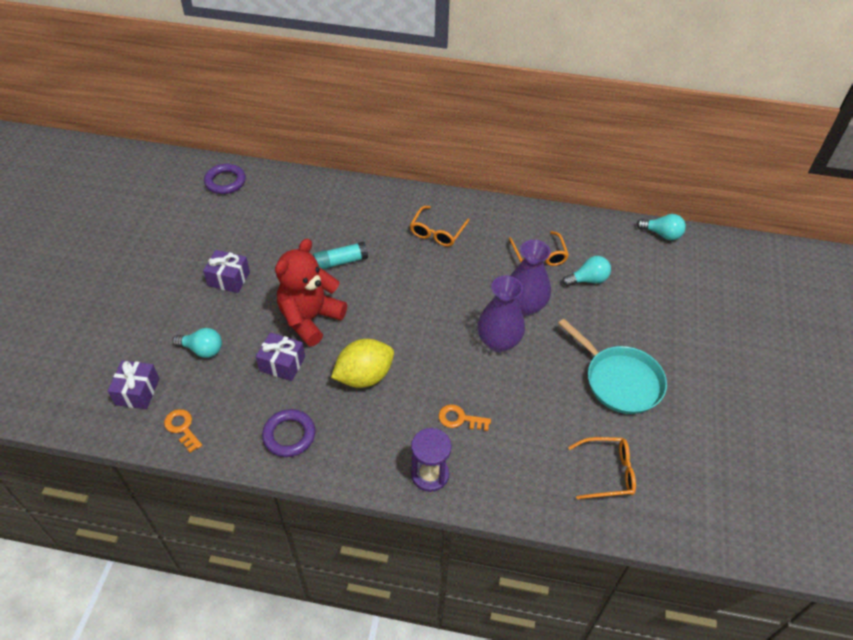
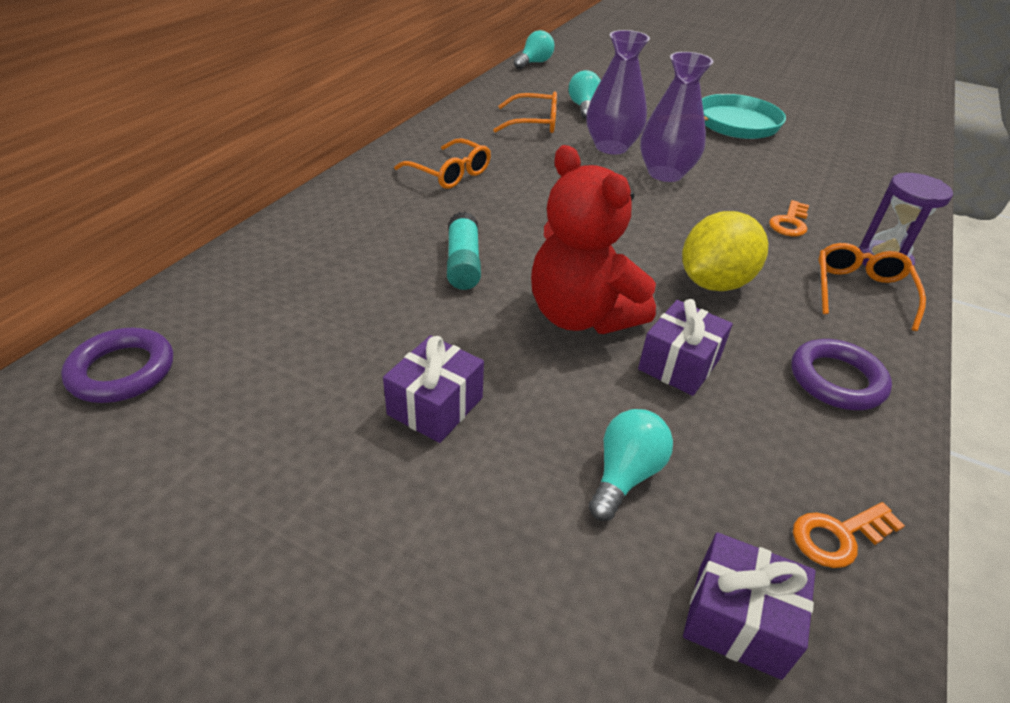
camera: 75 degrees left, 10 degrees down
(364, 376) = (714, 283): yellow lemon -> yellow lemon turned 60 degrees clockwise
(607, 472) = (853, 156): orange glasses -> orange glasses (860, 291)

